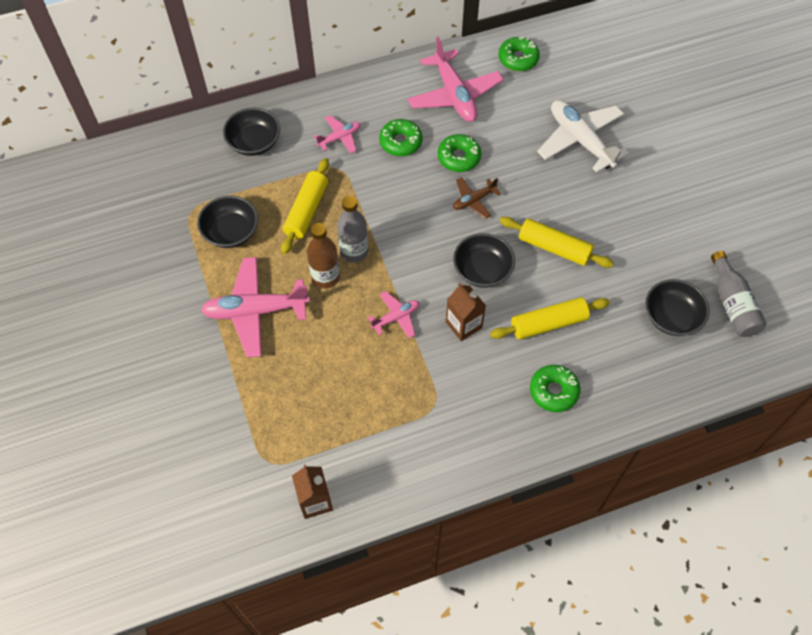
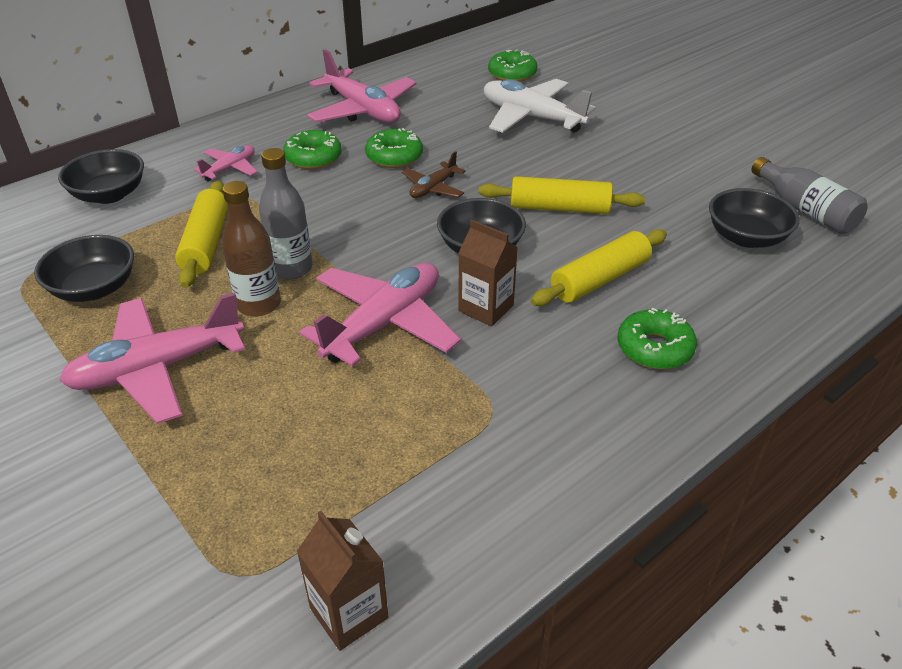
camera: 20 degrees left, 20 degrees down
(396, 317) = (384, 323): pink plane -> pink plane, size x1.93
(518, 59) = (423, 73): green donut -> green donut (512, 74)

